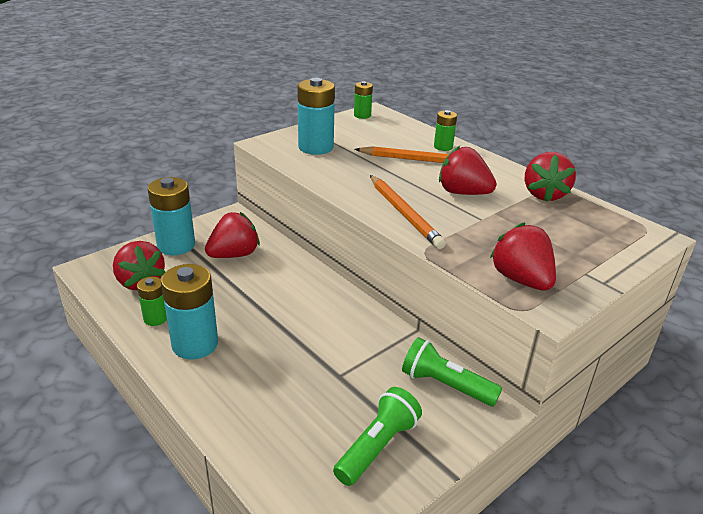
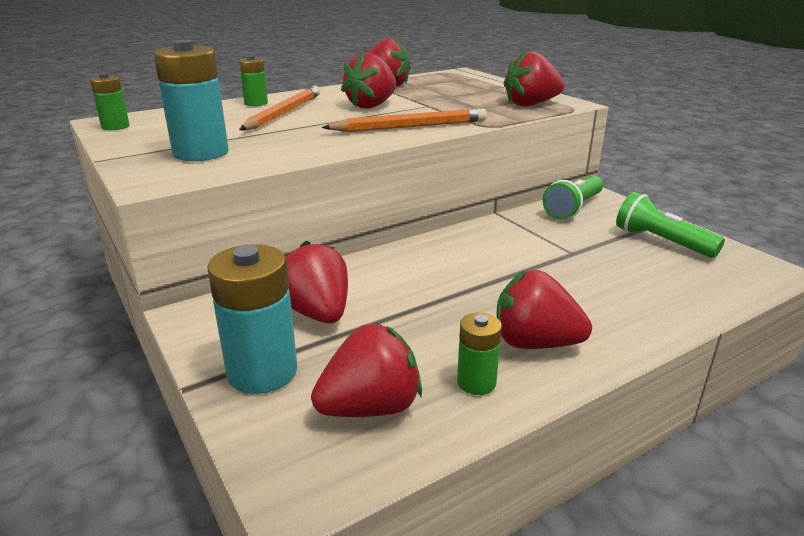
camera: 80 degrees left, 5 degrees down
(195, 344) = (534, 343): turquoise battery -> red strawberry

